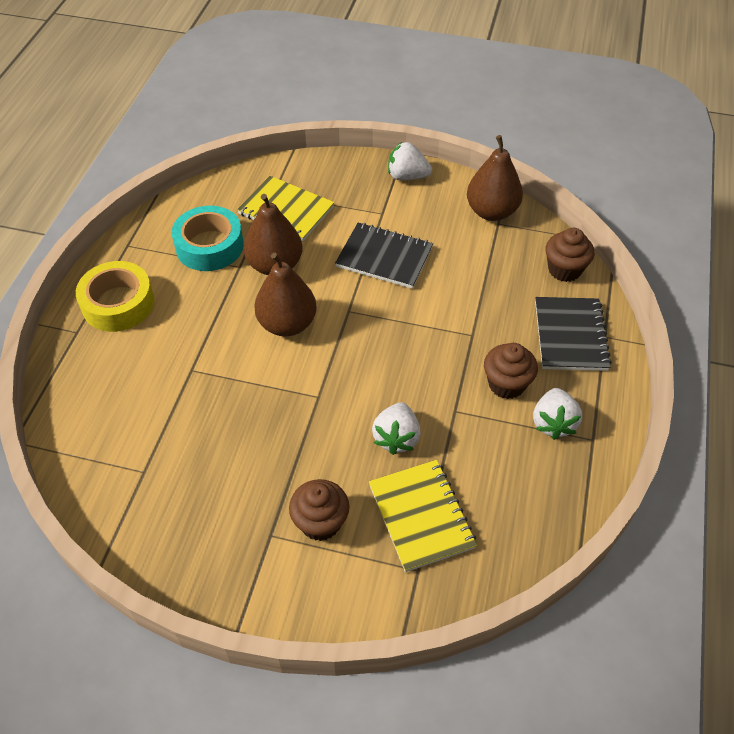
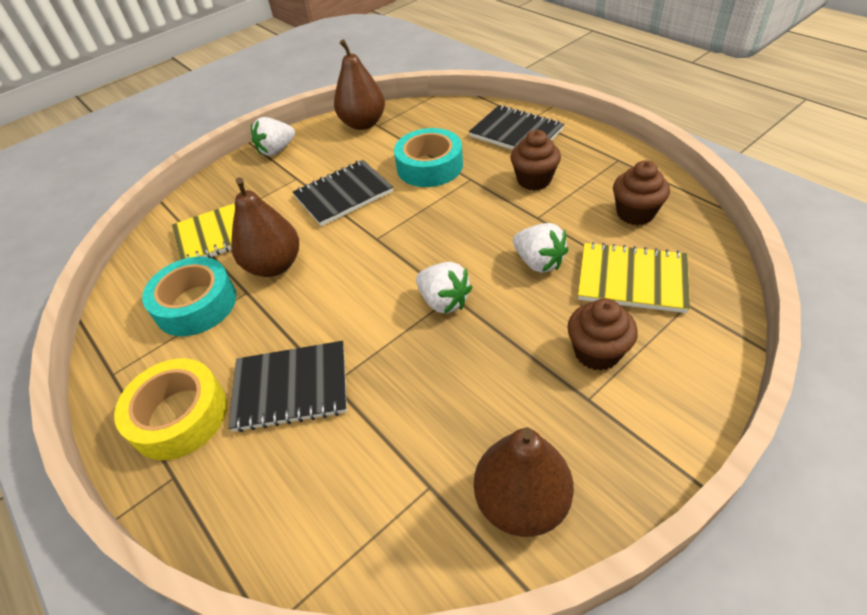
camera: 50 degrees left, 5 degrees down
(173, 349) = (291, 388): none -> black notebook
(287, 324) = (350, 284): brown pear -> brown pear (521, 502)
(467, 295) = (429, 166): none -> turquoise tape
(553, 423) = (589, 172): white strawberry -> white strawberry (444, 301)
(564, 270) = (454, 113): brown cupcake -> brown cupcake (635, 213)

